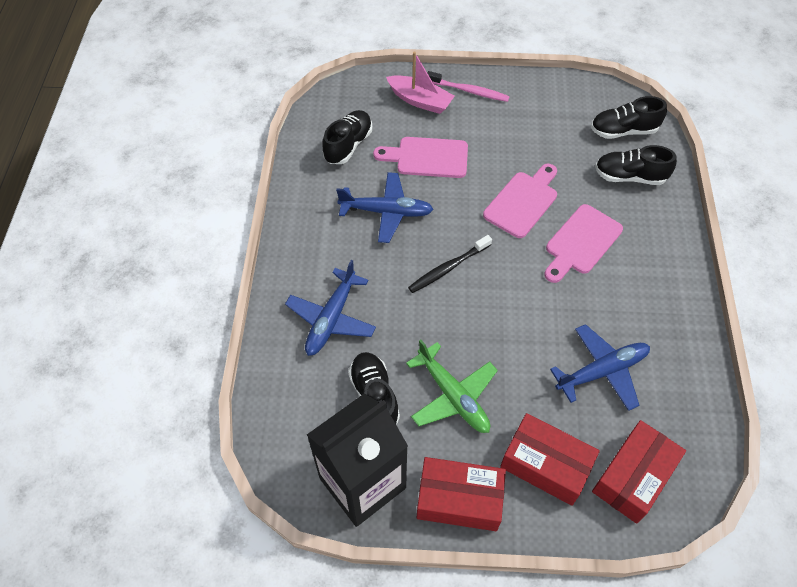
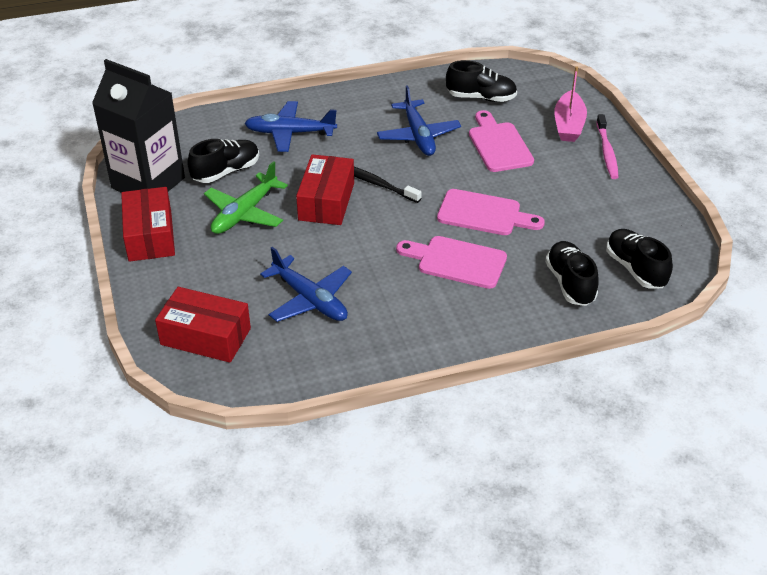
camera: 70 degrees right, 15 degrees down
(546, 465) = (198, 279): red box -> red box (326, 201)

